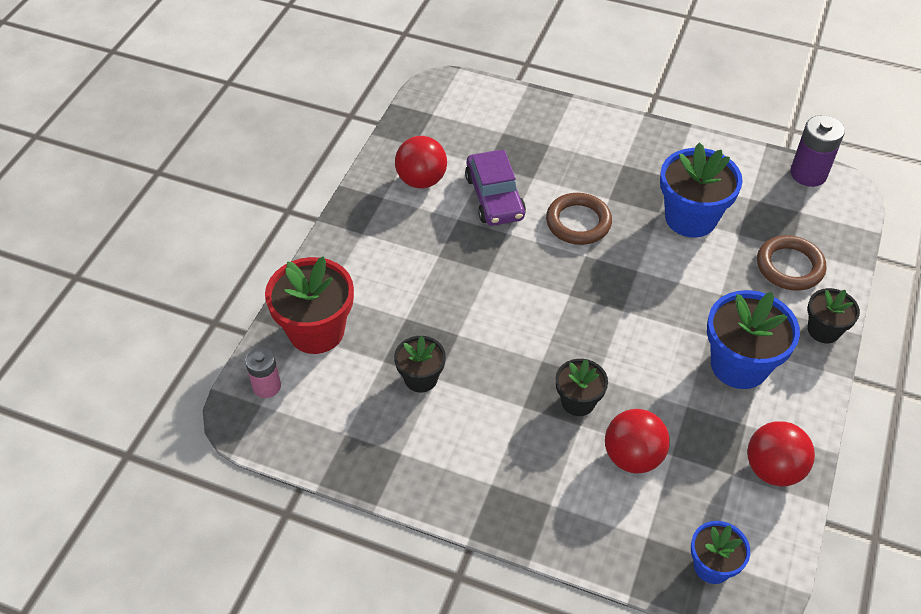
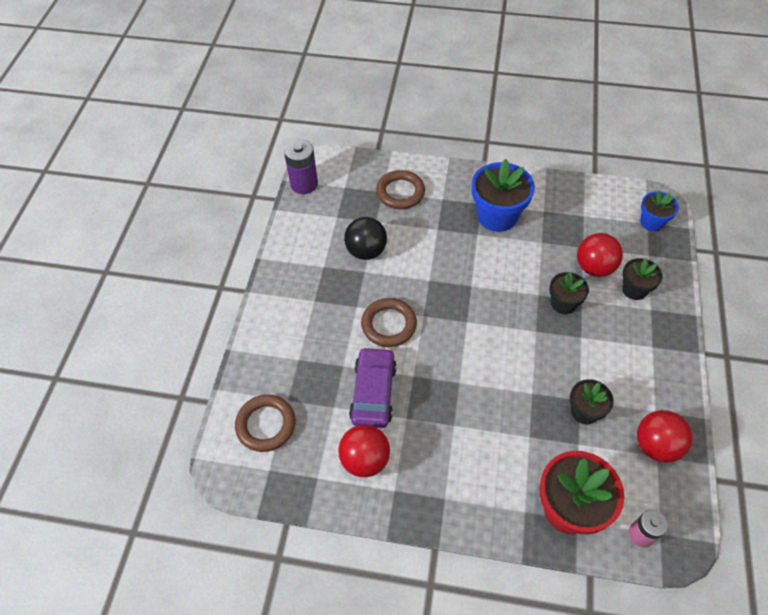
camera: 100 degrees left, 5 degrees up
(479, 115) = (266, 425): none -> brown ring
(494, 197) = (373, 392): purple car -> purple car turned 60 degrees counterclockwise
(690, 218) = (366, 251): blue flower pot -> black ball
(773, 469) = (571, 196): red ball -> red ball (656, 445)
(823, 330) = (452, 174): black flower pot -> black flower pot (634, 289)

